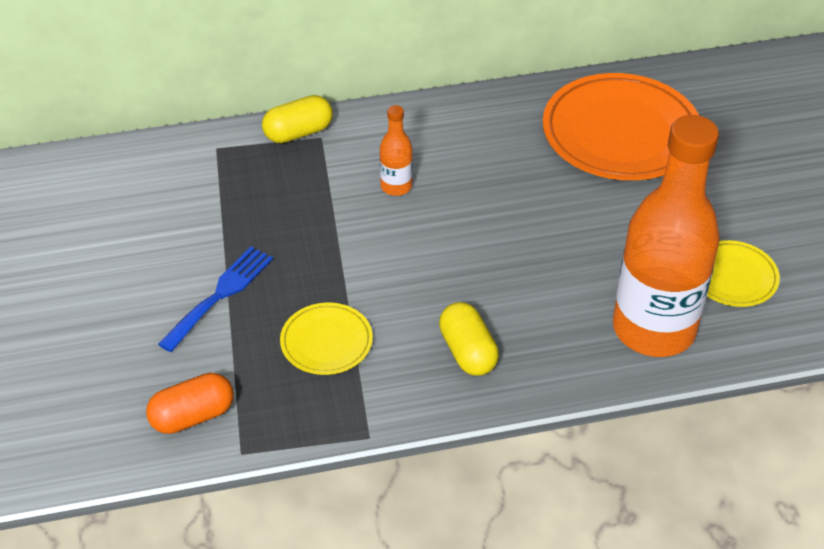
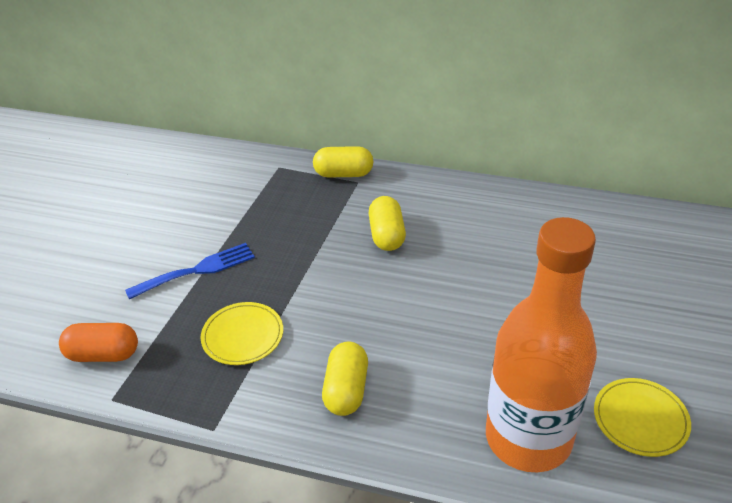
camera: 30 degrees right, 5 degrees down
(396, 186) = (387, 235): orange bottle -> yellow capsule
(621, 133) = (607, 253): orange plate -> none

